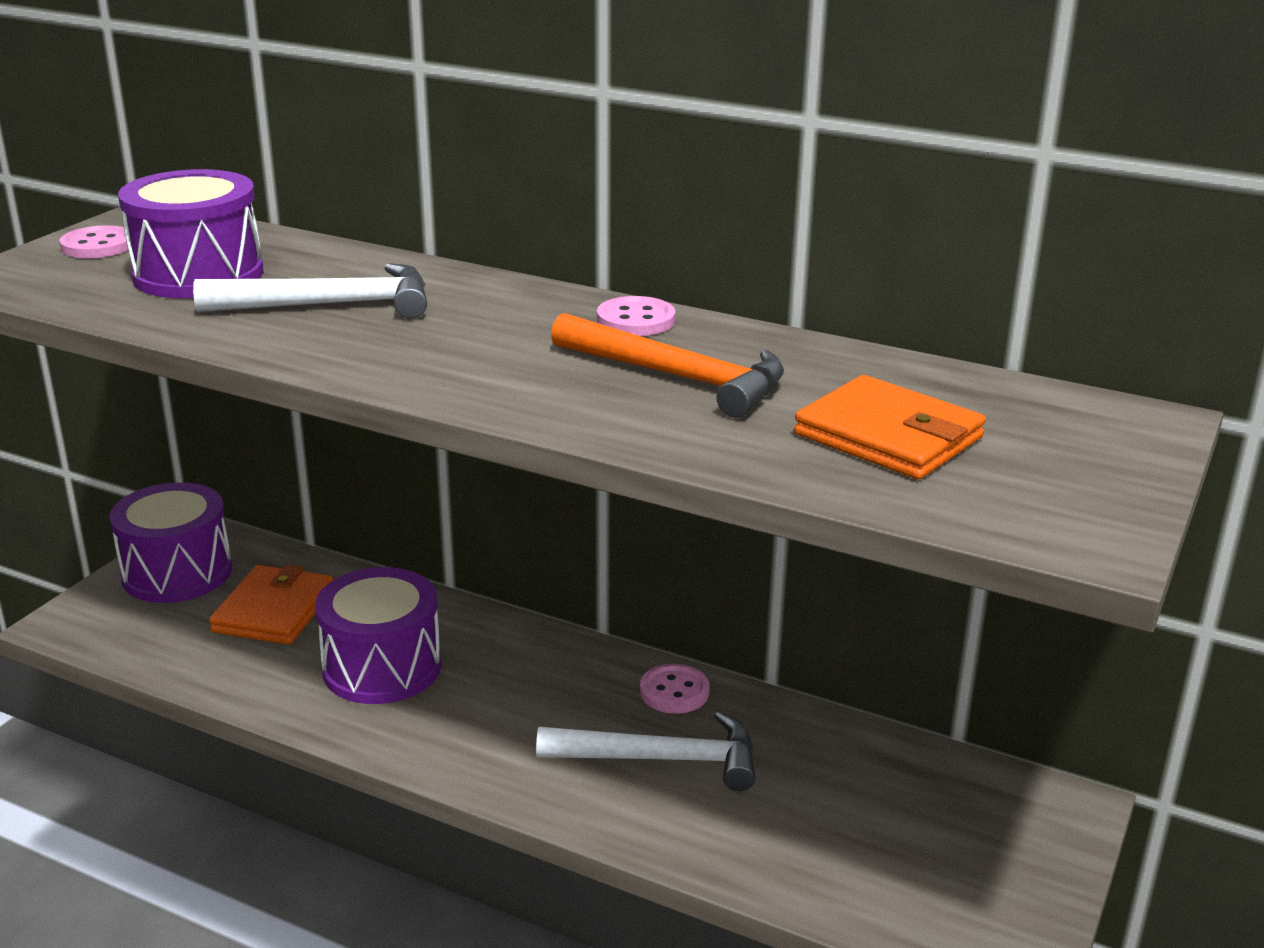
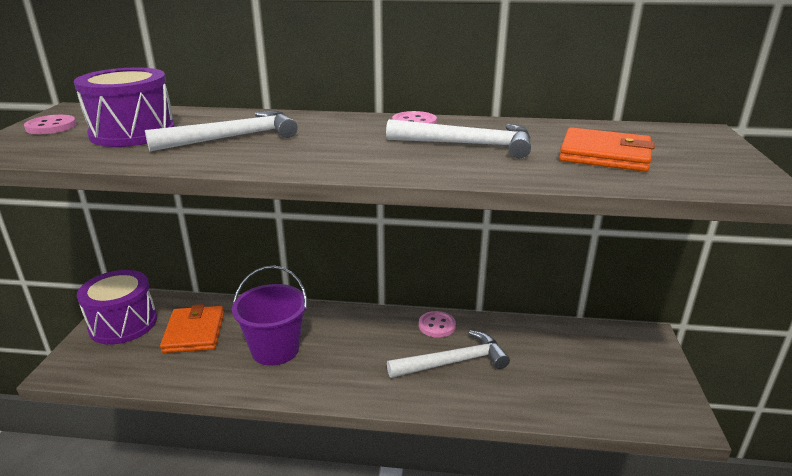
camera: 20 degrees left, 0 degrees up
(382, 667) = (275, 349): purple drum -> purple bucket
(679, 378) = (469, 145): orange hammer -> white hammer

